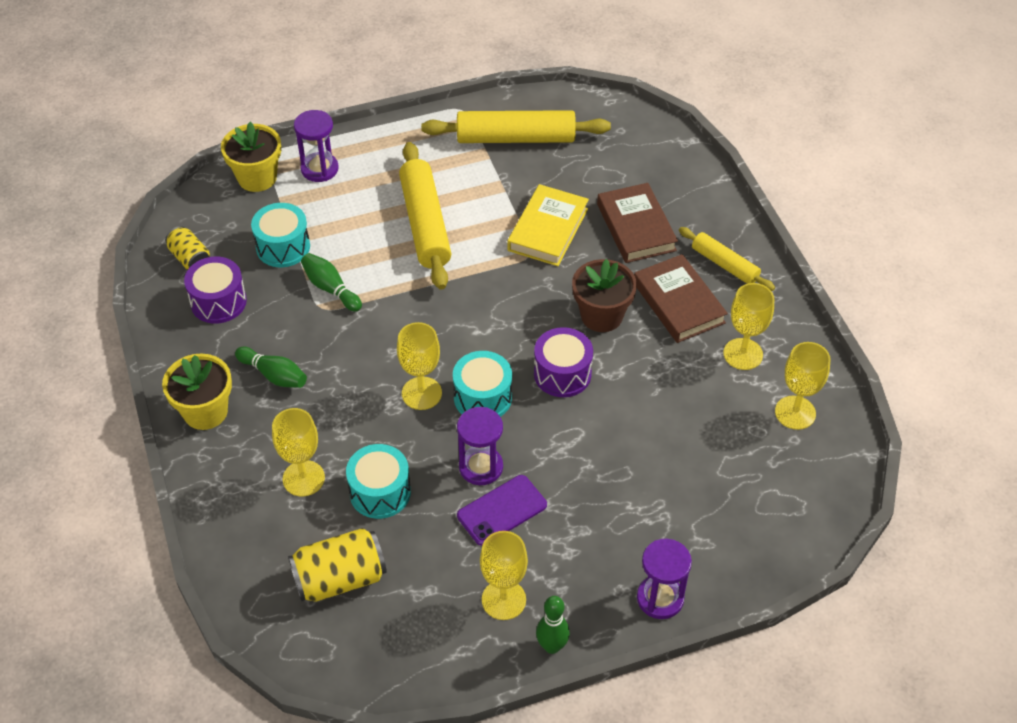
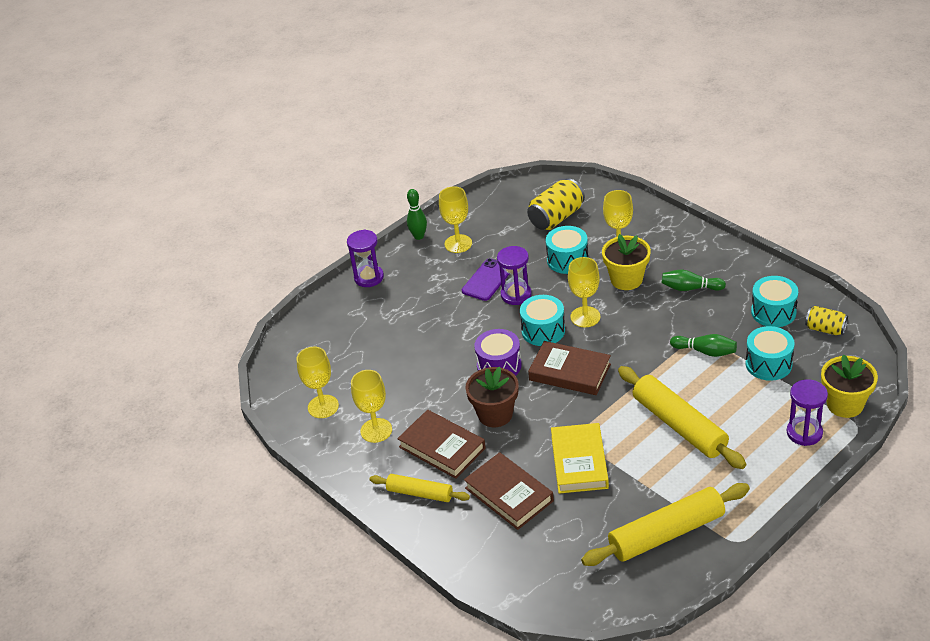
camera: 160 degrees right, 10 degrees down
(205, 411) = (712, 254): yellow flower pot -> yellow flower pot (626, 279)
(218, 302) = (773, 312): purple drum -> turquoise drum
(490, 329) = (570, 372): none -> brown book

